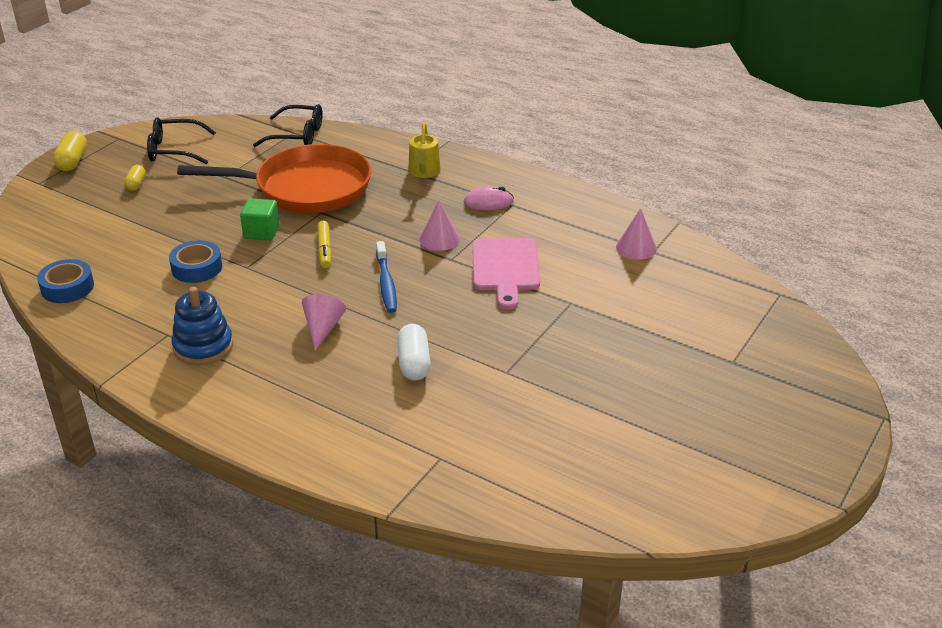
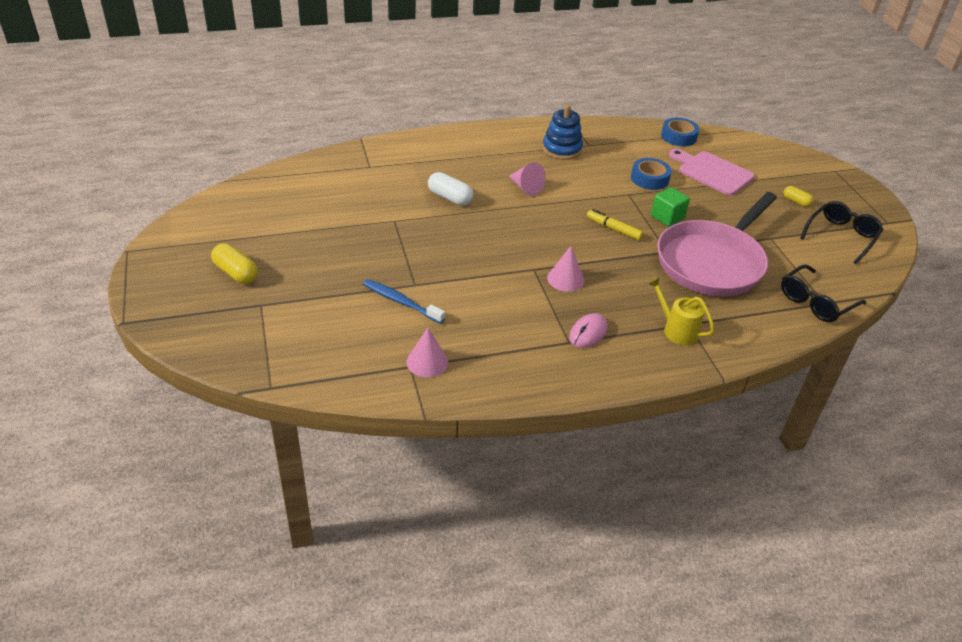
camera: 130 degrees right, 5 degrees up
(72, 161) = (861, 192): yellow capsule -> yellow capsule (236, 273)
(305, 188) = (712, 262): orange pan -> pink pan
(386, 283) = (541, 230): blue toothbrush -> blue toothbrush (401, 302)
(505, 268) = (491, 284): pink cutting board -> pink cutting board (712, 172)

